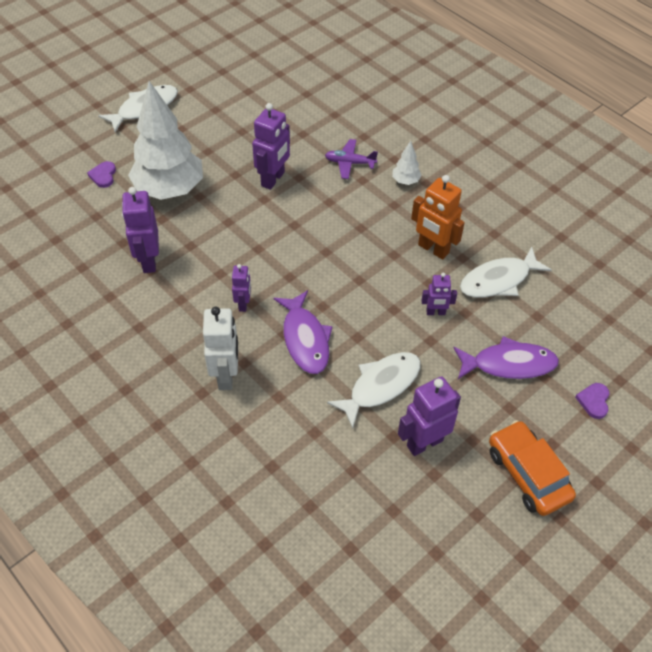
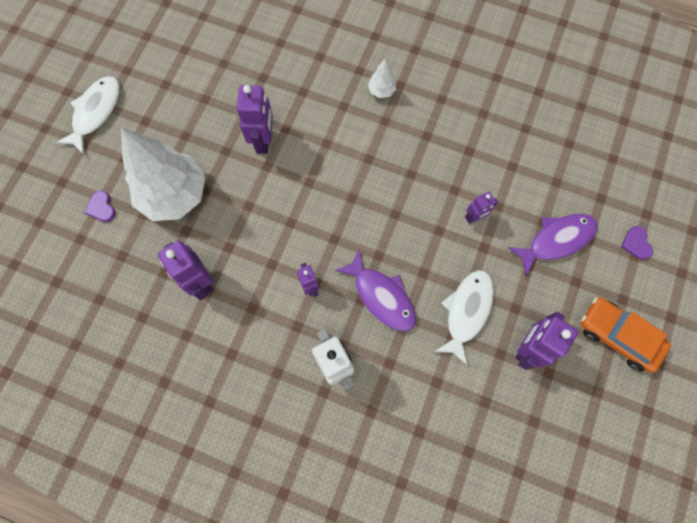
camera: 25 degrees left, 20 degrees up
(349, 163) = (322, 92): purple plane -> none
(433, 249) = (441, 153): orange robot -> none
(498, 280) = (509, 160): white fish -> none

